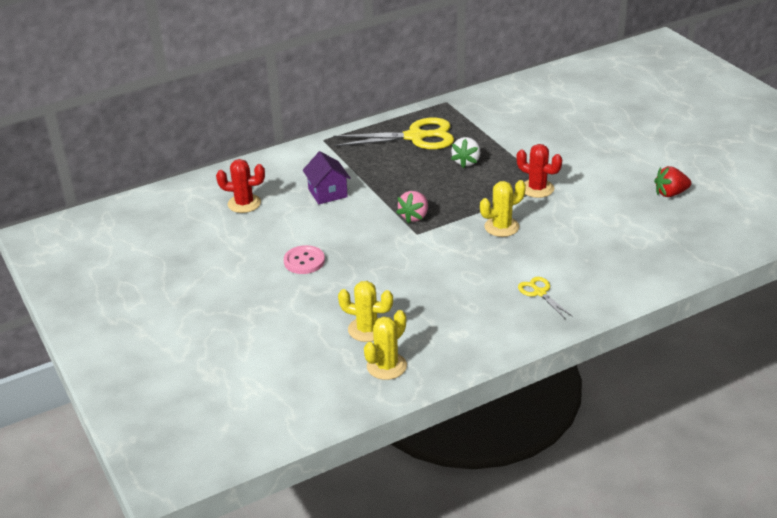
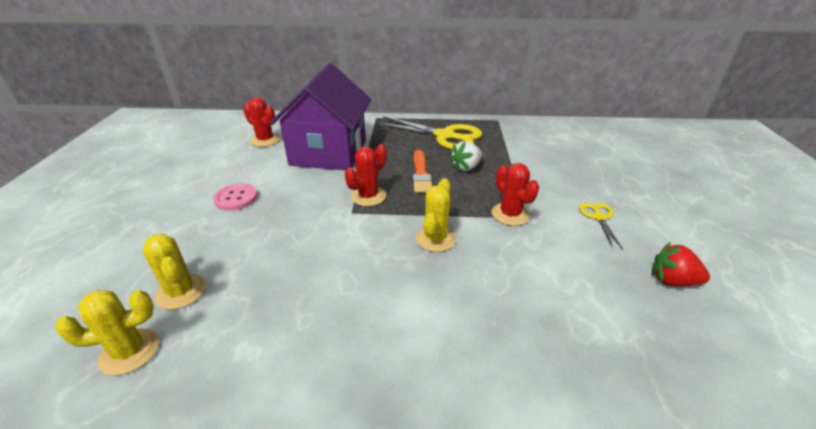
camera: 30 degrees right, 0 degrees up
(327, 193) = (328, 153): purple house -> purple house, size x2.17
(414, 216) = (368, 196): pink strawberry -> red cactus
(435, 182) = (421, 174): none -> orange brush
(501, 227) = (435, 239): yellow cactus -> yellow cactus turned 75 degrees counterclockwise
(540, 292) = (395, 342): yellow scissors -> yellow scissors (599, 217)

